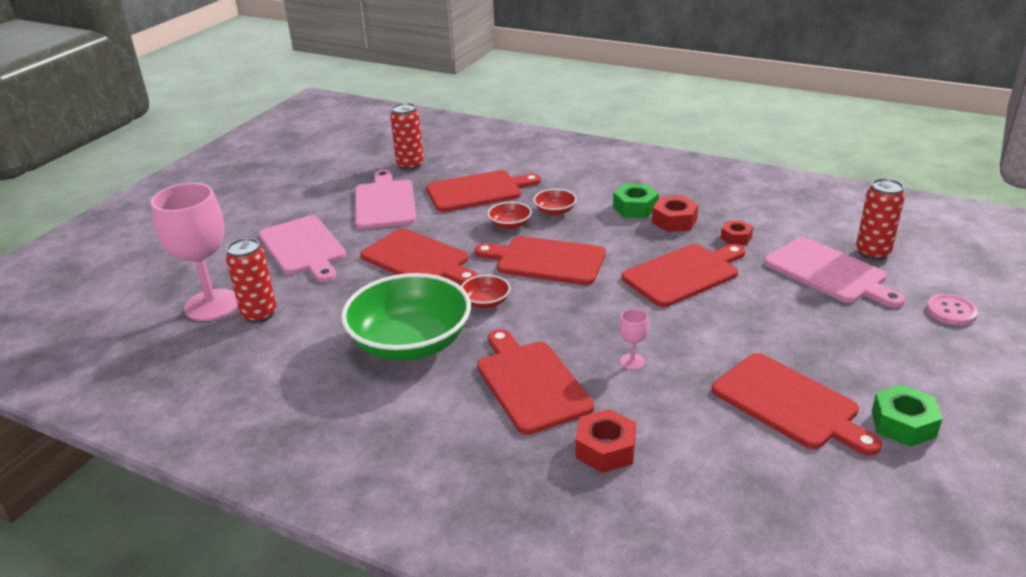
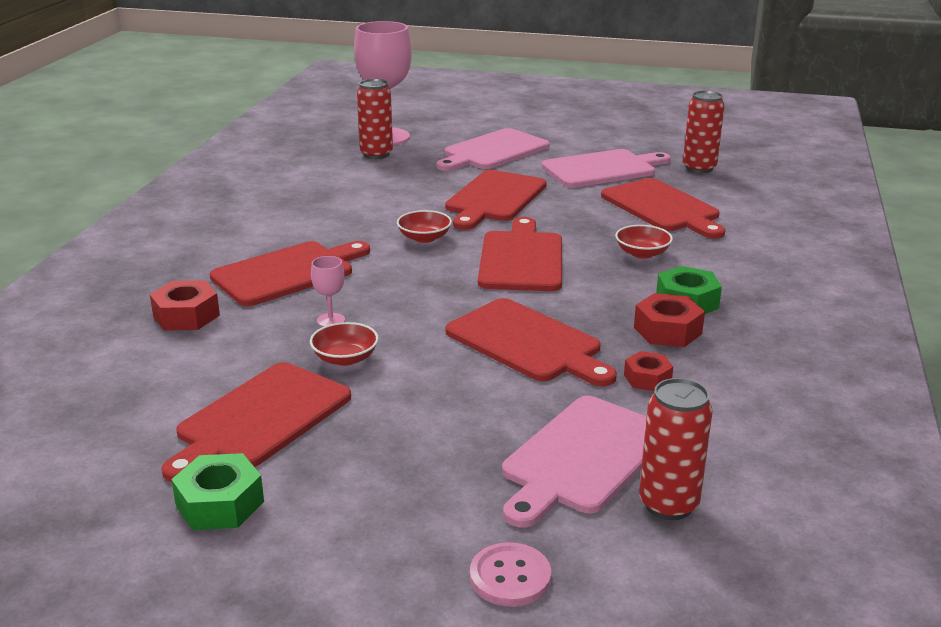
camera: 75 degrees right, 5 degrees down
(410, 343) = (345, 214): green bowl -> none
(510, 225) = (592, 232): red bowl -> red bowl (345, 358)

